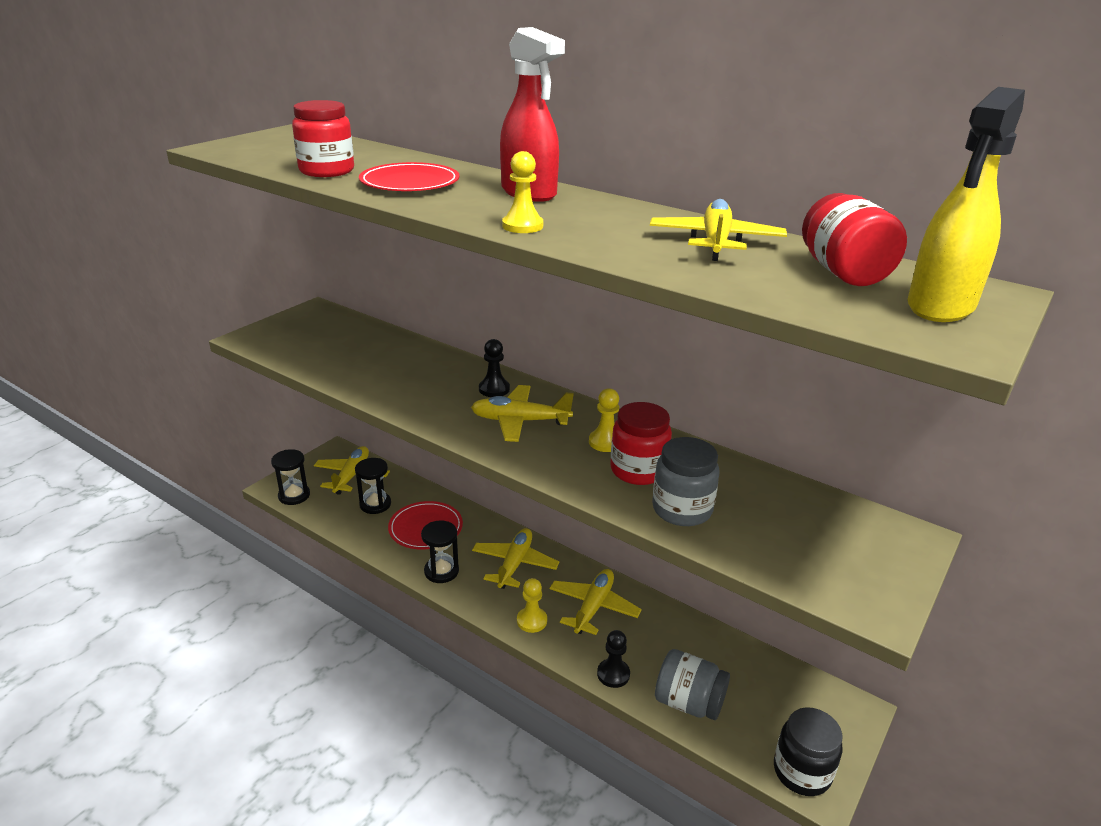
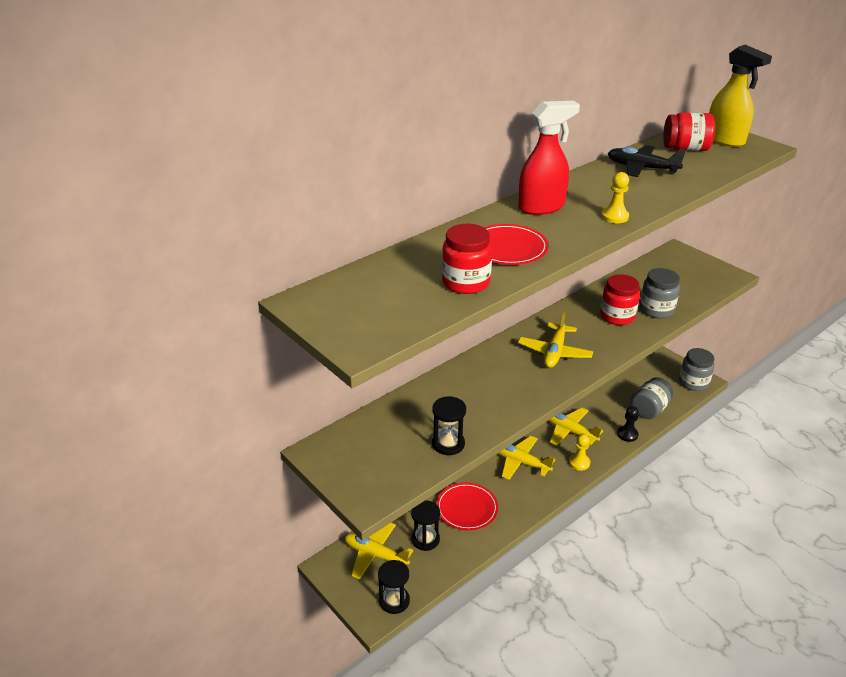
camera: 75 degrees left, 5 degrees up
(441, 571) = (521, 504): black hourglass -> black hourglass (448, 444)
(494, 389) = (506, 358): black pawn -> none
(605, 442) = (585, 322): yellow pawn -> none
(715, 242) = (642, 168): yellow plane -> black plane
(802, 772) = (693, 382): black jar -> grey jar

